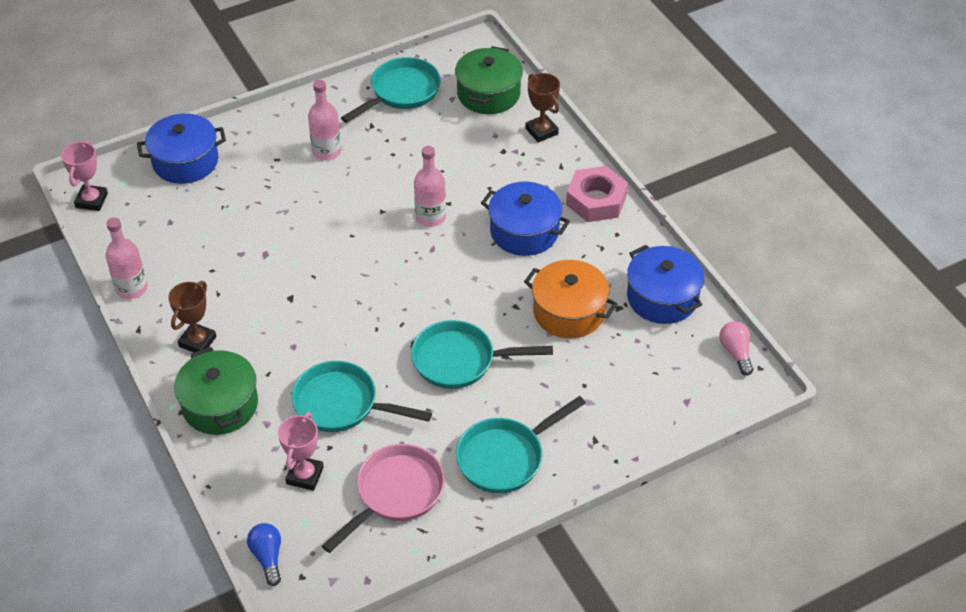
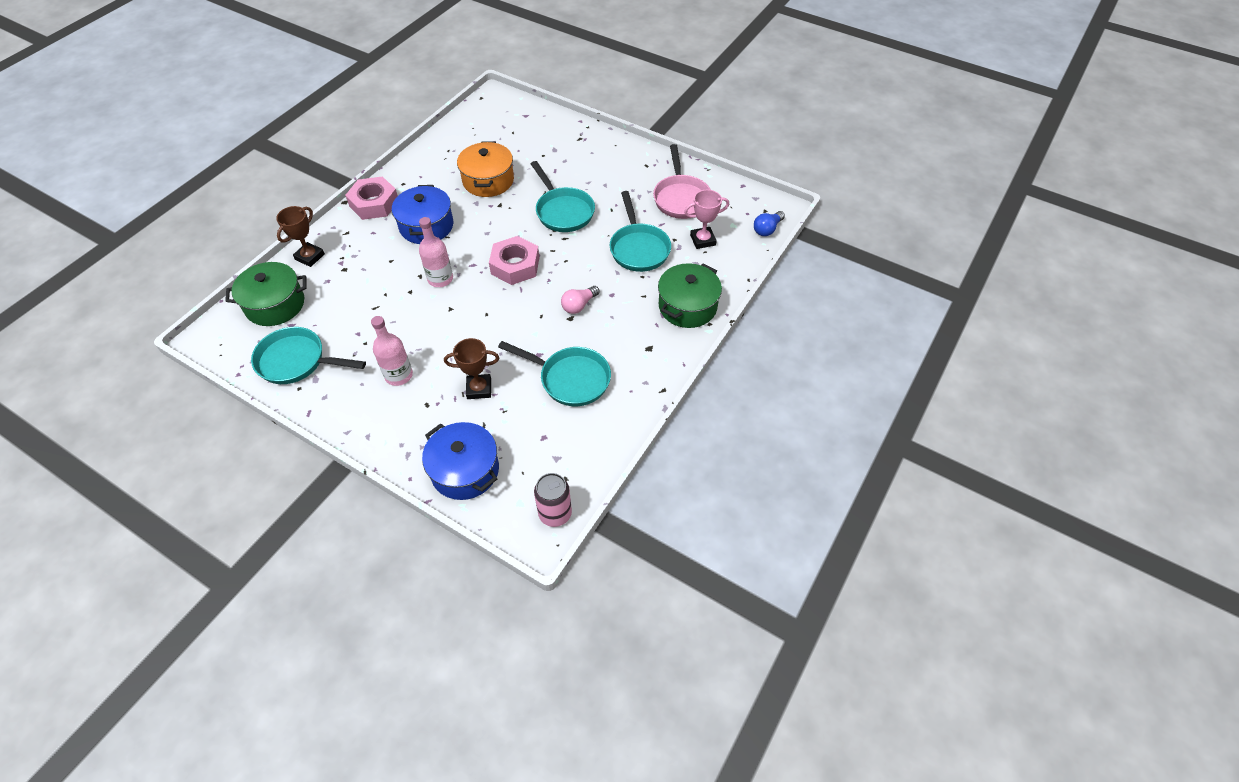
camera: 120 degrees left, 5 degrees up
(91, 200) = (555, 514): pink trophy -> pink can
(131, 288) = (629, 419): pink bottle -> none
(197, 341) = (647, 348): brown trophy -> brown trophy (479, 389)
(395, 494) = (681, 198): pink pan -> pink pan turned 105 degrees counterclockwise
(403, 282) = (515, 265): none -> pink nut
(505, 457) = (619, 166): turquoise pan -> turquoise pan (570, 379)
(662, 297) = (449, 147): blue pot -> none
(736, 352) = (475, 108): pink light bulb -> pink light bulb (579, 305)

